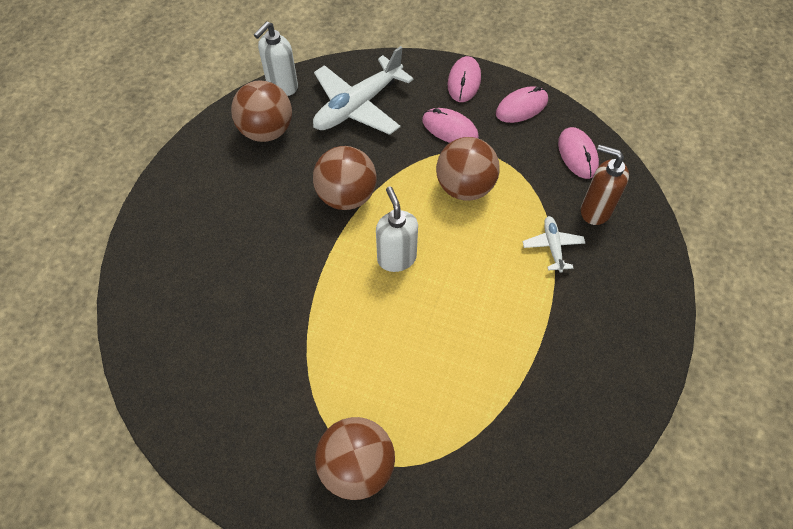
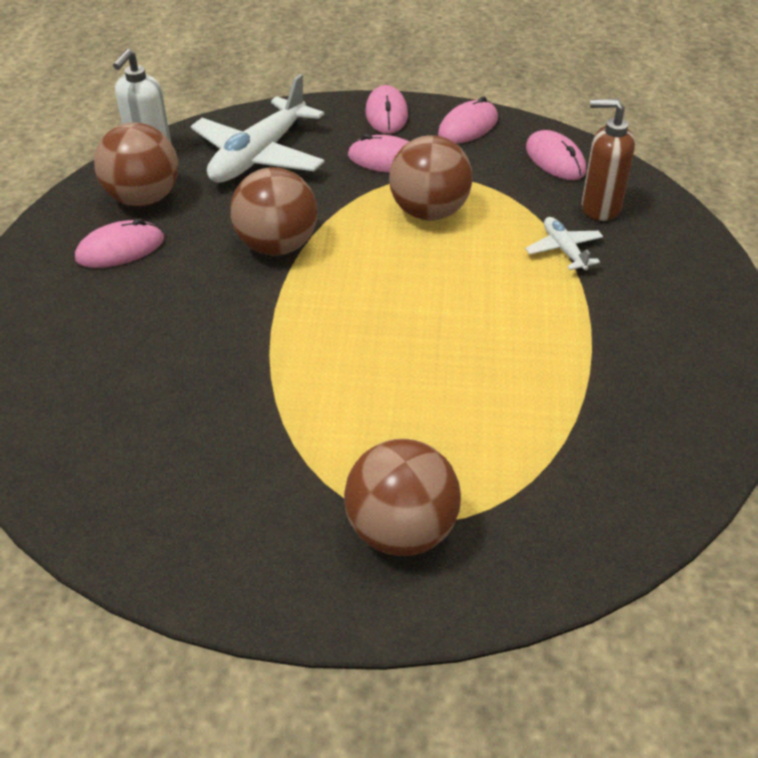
camera: 15 degrees left, 15 degrees down
(239, 175) = (120, 249): none -> pink mouse
(396, 258) = (368, 296): white soap dispenser -> none

